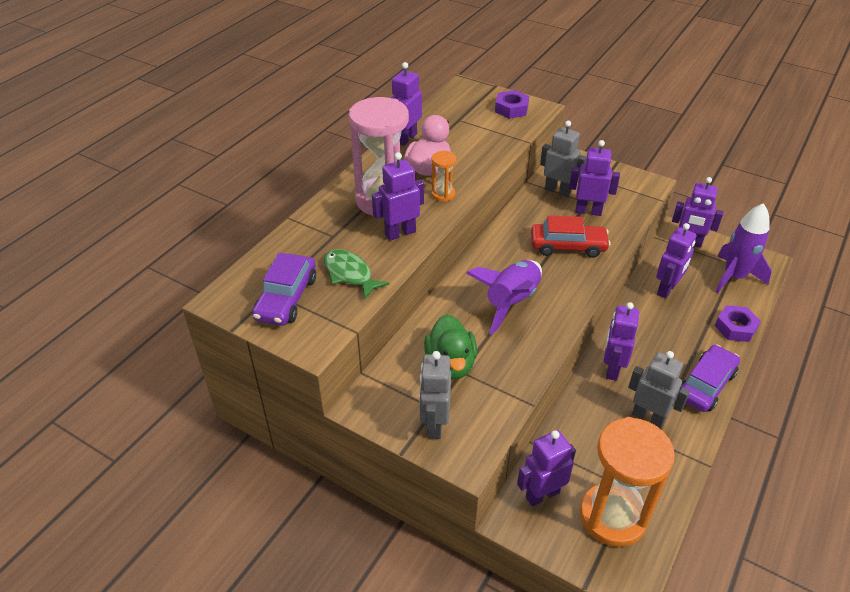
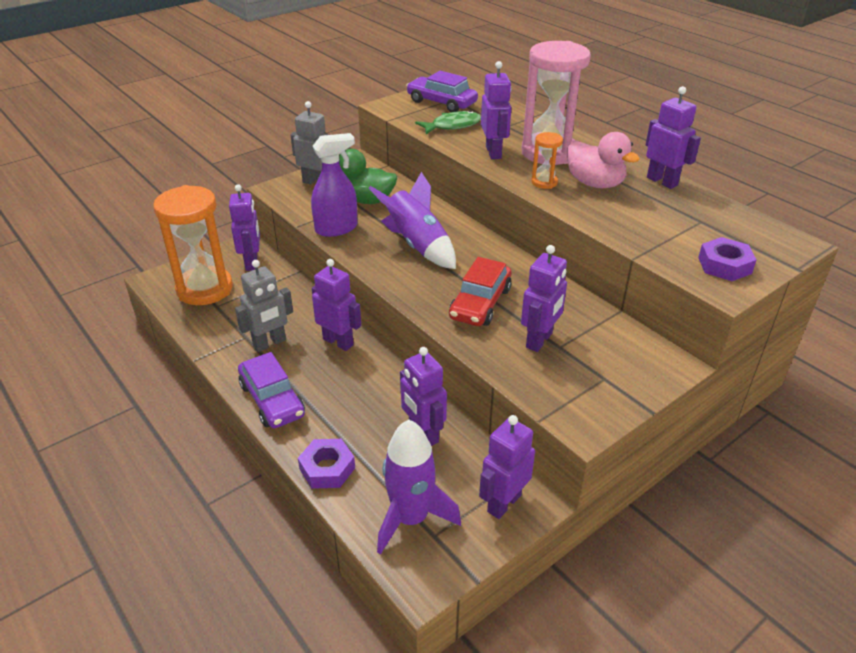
camera: 110 degrees right, 5 degrees down
(518, 369) = (336, 228): none -> purple spray bottle
(557, 191) = (592, 329): grey robot -> none

